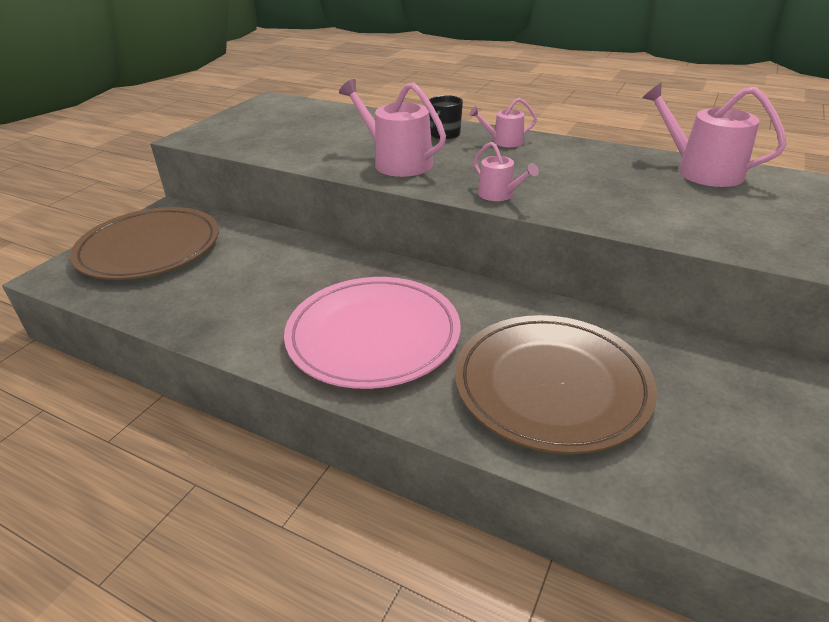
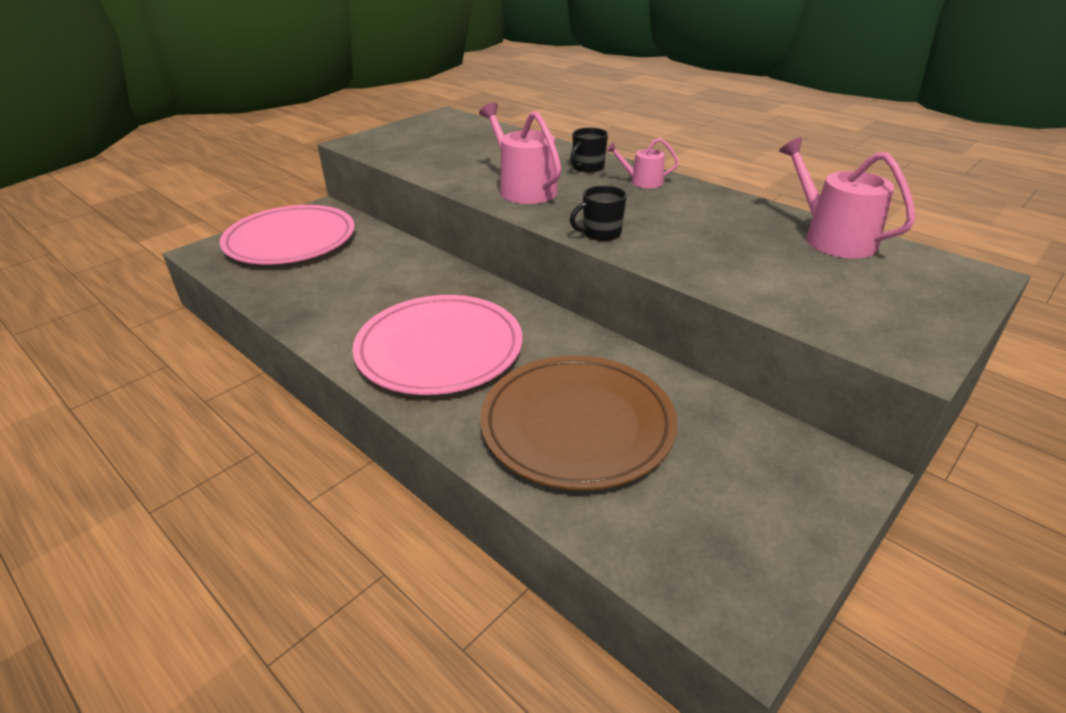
camera: 15 degrees right, 0 degrees up
(149, 248) = (290, 240): brown plate -> pink plate
(499, 195) = (601, 233): pink watering can -> black mug

